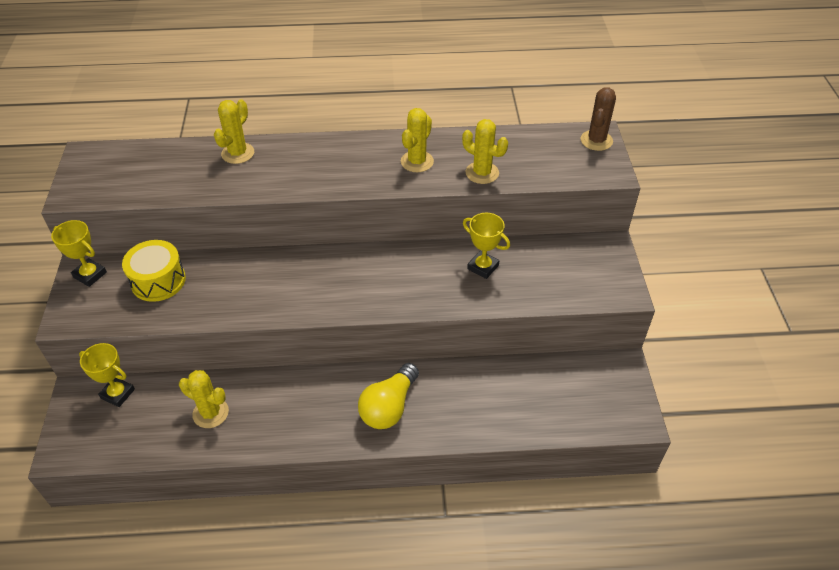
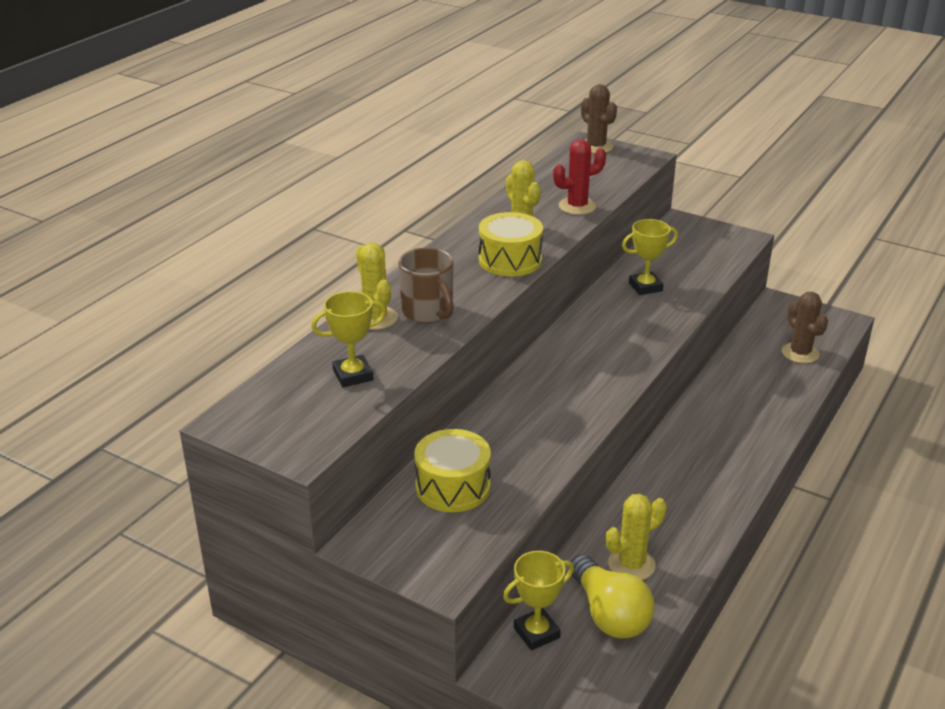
camera: 55 degrees left, 15 degrees down
(90, 275) = (382, 538): yellow trophy -> yellow trophy (353, 375)
(263, 171) = (428, 312): none -> brown mug
(366, 176) = (510, 260): none -> yellow drum
(389, 407) = (723, 441): yellow light bulb -> yellow light bulb (609, 614)
(482, 173) = (577, 206): yellow cactus -> red cactus
(556, 409) = (800, 353): none -> brown cactus

